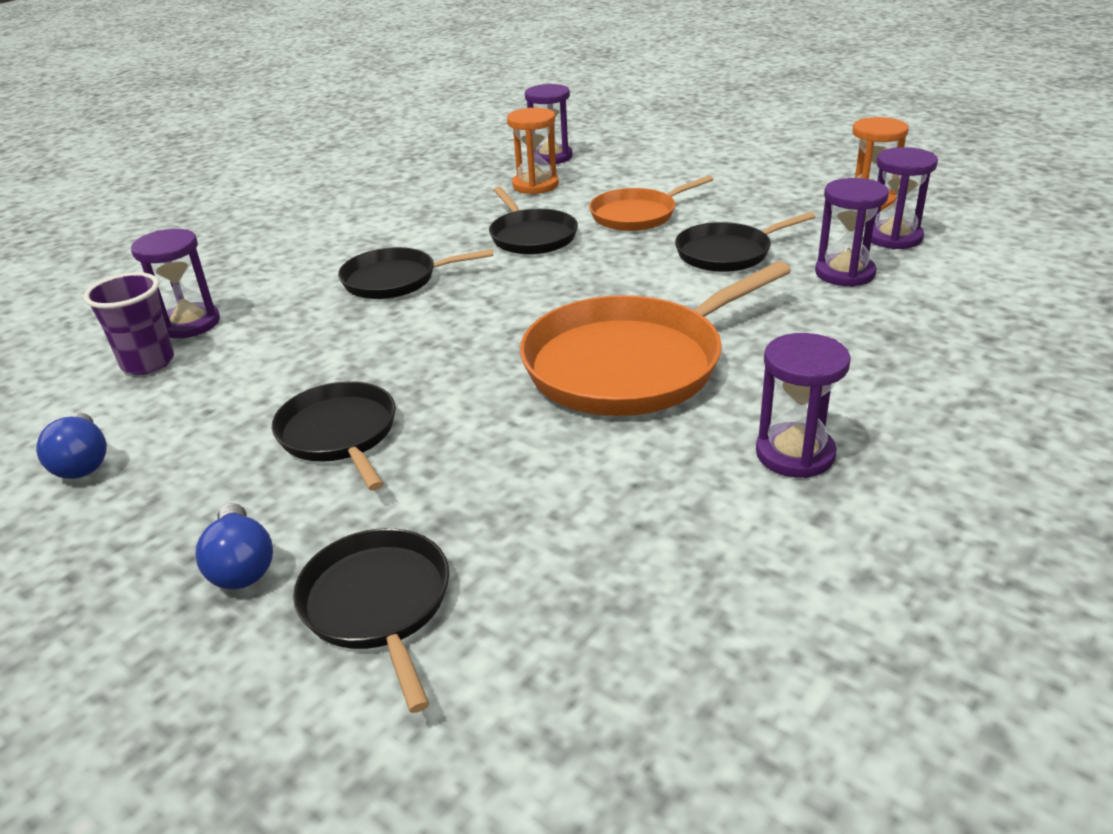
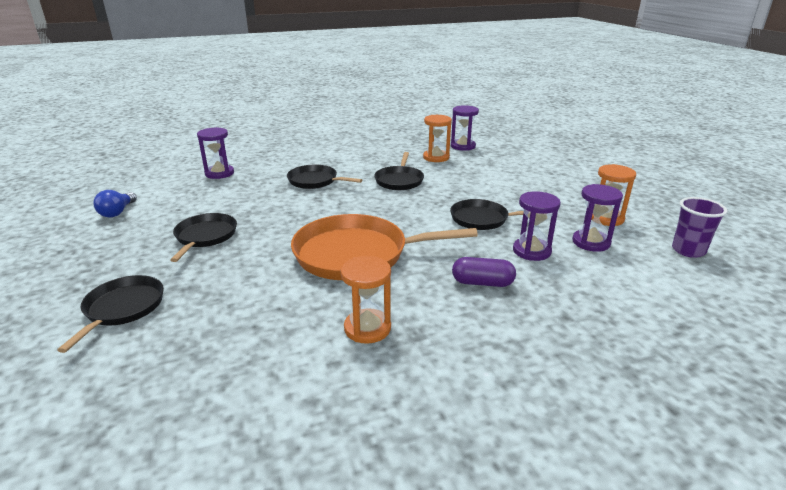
camera: 30 degrees right, 5 degrees down
(148, 363) = (186, 183): purple cup -> purple cup (688, 250)
(241, 565) = (106, 271): blue light bulb -> none
(637, 215) = (464, 186): orange pan -> none
(795, 454) = (367, 328): purple hourglass -> orange hourglass
(846, 336) = (482, 283): none -> purple capsule

